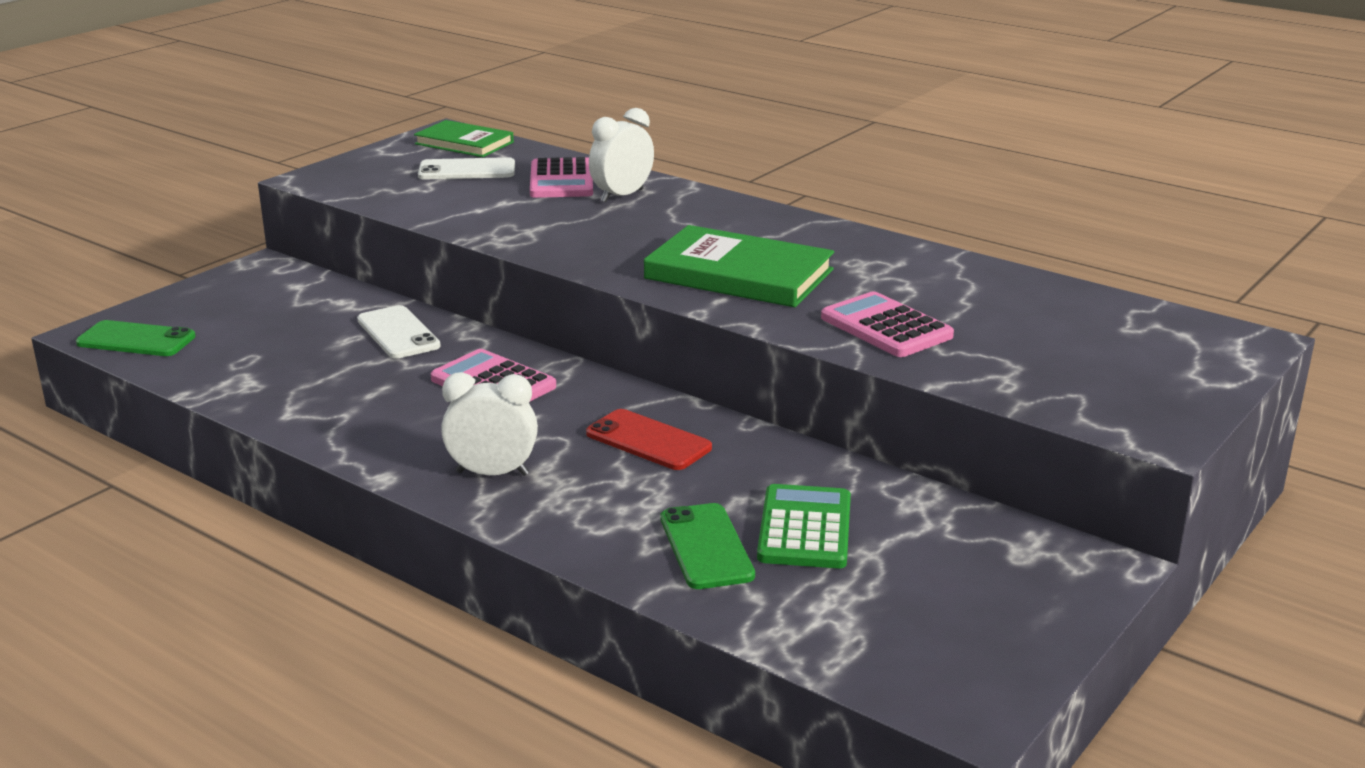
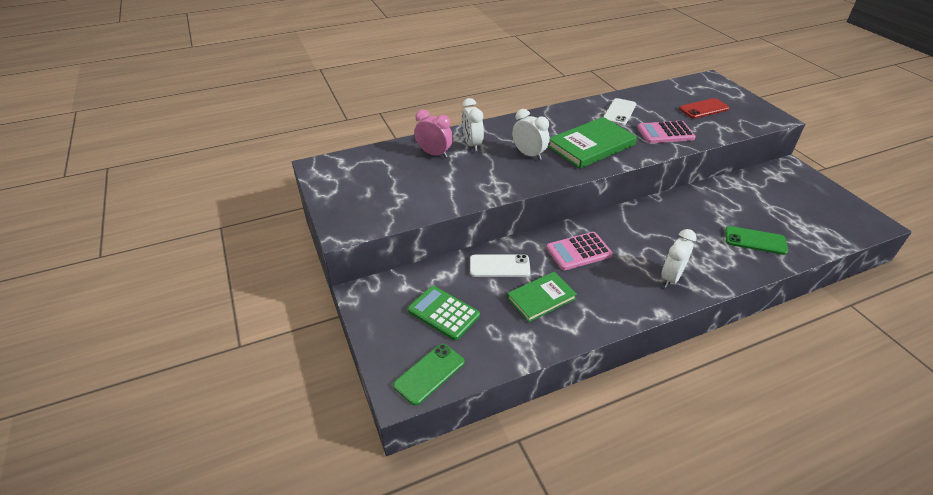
camera: 60 degrees left, 15 degrees up
(464, 143) = (344, 166): green book -> green book (541, 298)
(467, 170) = (389, 176): white phone -> white phone (619, 112)
(561, 180) = (434, 154): pink calculator -> pink clock
(643, 236) = (529, 154): none -> white clock
(648, 441) = (660, 226): red phone -> red phone (703, 109)
(804, 528) = (748, 214): green calculator -> green calculator (443, 313)

